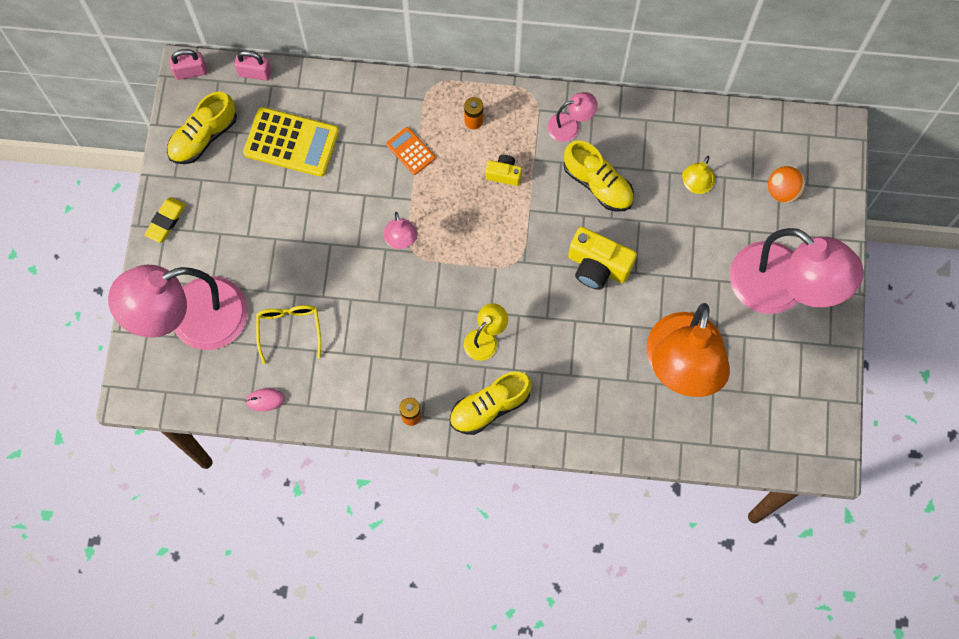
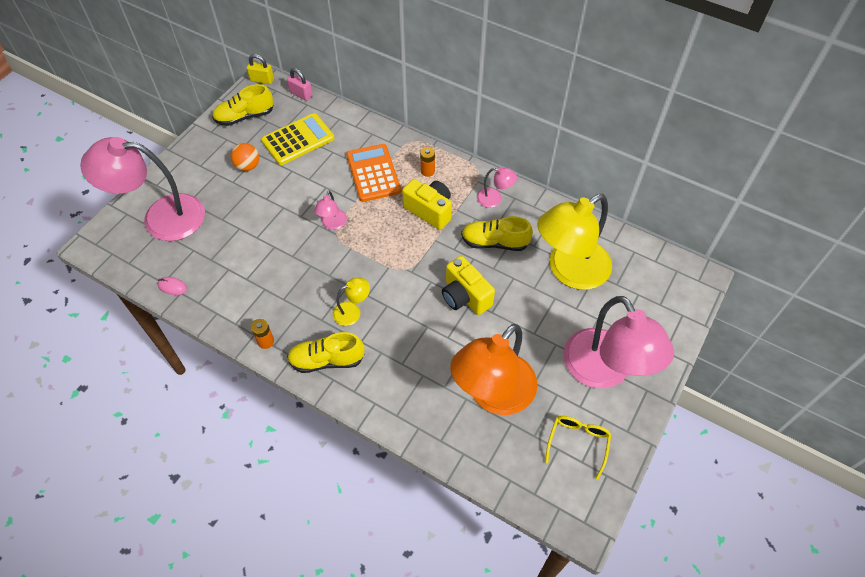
camera: 25 degrees right, 15 degrees down
(166, 221) = (187, 154): yellow eraser -> none
(190, 71) = (262, 80): pink padlock -> yellow padlock
(289, 329) = (220, 248): yellow glasses -> yellow glasses (578, 442)
(291, 142) = (298, 139): yellow calculator -> yellow calculator turned 75 degrees counterclockwise
(410, 151) = (373, 173): orange calculator -> orange calculator, size x1.89
(504, 174) = (429, 210): yellow camera -> yellow camera, size x1.80
(597, 184) = (495, 242): yellow shoe -> yellow shoe turned 120 degrees clockwise
(695, 185) = (569, 271): yellow lamp -> yellow lamp, size x2.34
(782, 191) = (637, 301): orange ball -> orange ball (248, 166)

